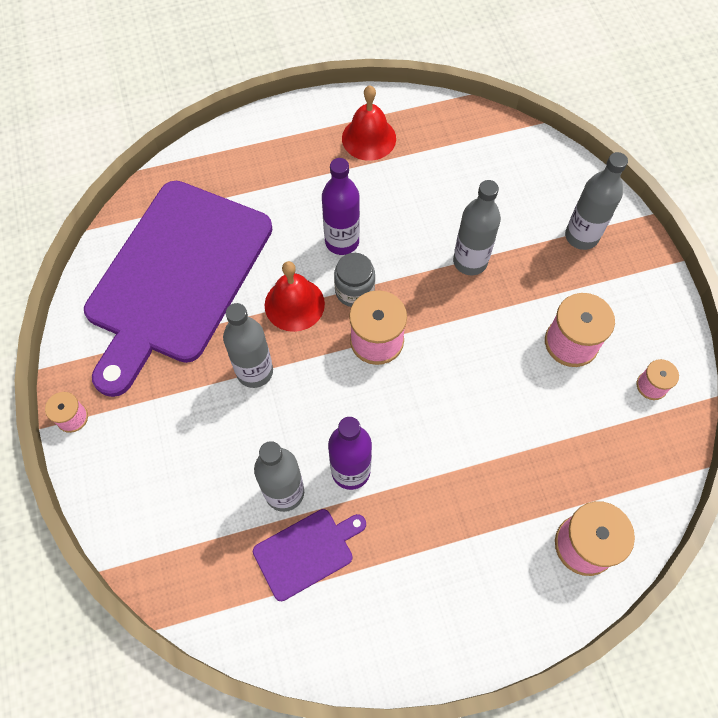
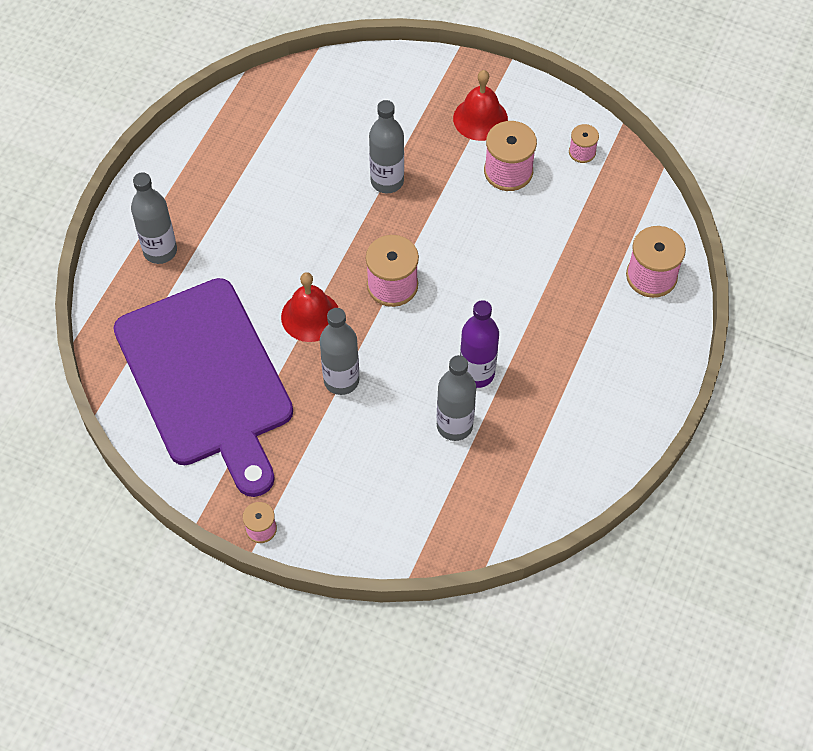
camera: 50 degrees left, 5 degrees down
(307, 552) = (510, 442): purple cutting board -> none
(342, 241) = (288, 248): purple bottle -> none
(354, 291) = (338, 270): grey jar -> none
(369, 138) = (214, 164): red bell -> red bell (480, 118)
(581, 236) = (435, 100): grey bottle -> grey bottle (160, 251)

